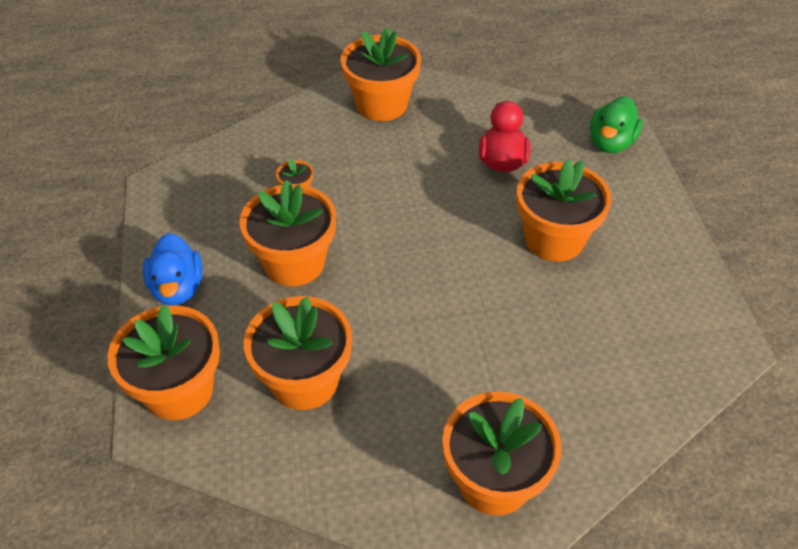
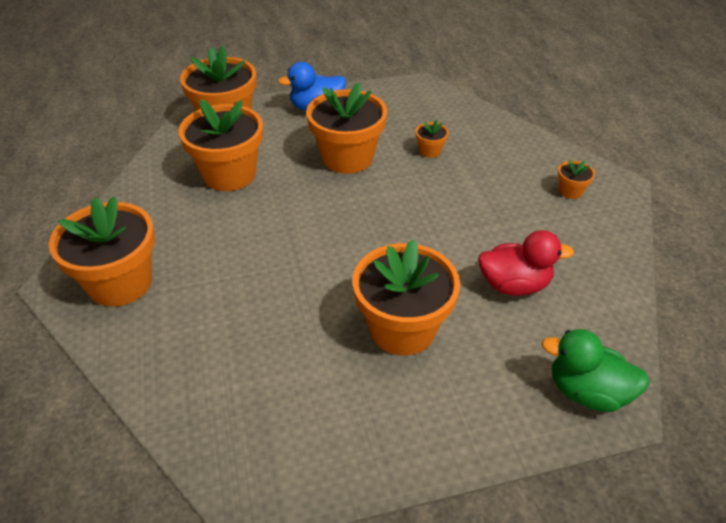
camera: 85 degrees right, 5 degrees down
(381, 104) = (570, 191): orange flower pot -> orange flower pot, size x0.43

